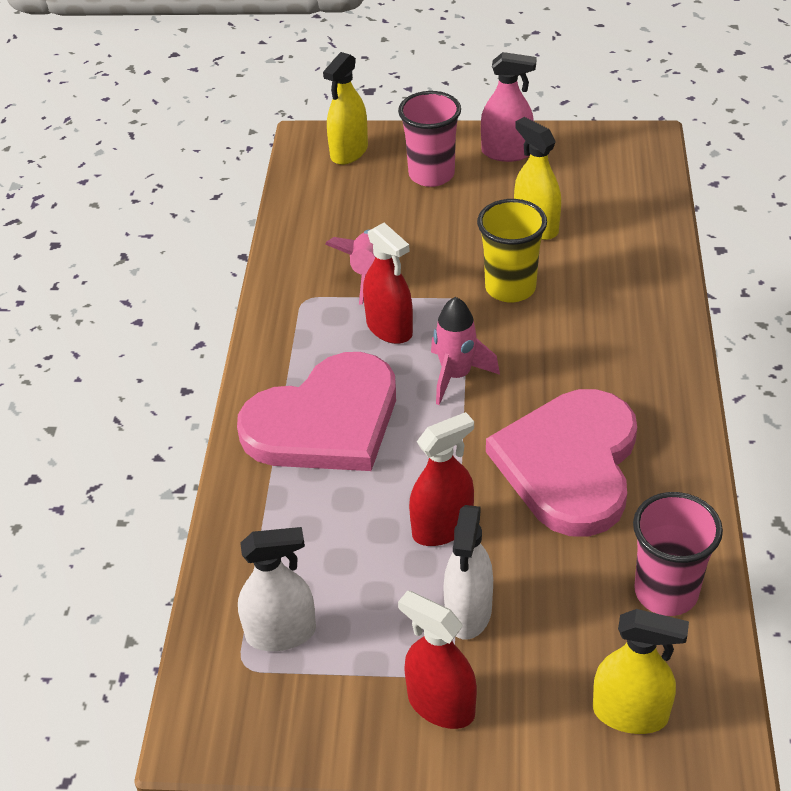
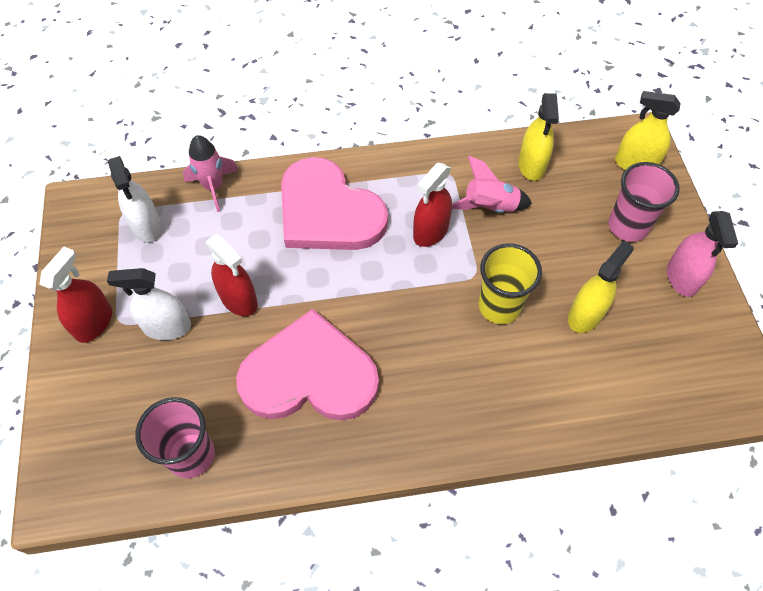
camera: 75 degrees right, 15 degrees up
(456, 376) = (389, 284): pink rocket -> pink rocket (214, 187)
(630, 713) = (86, 439): yellow spray bottle -> yellow spray bottle (531, 165)

